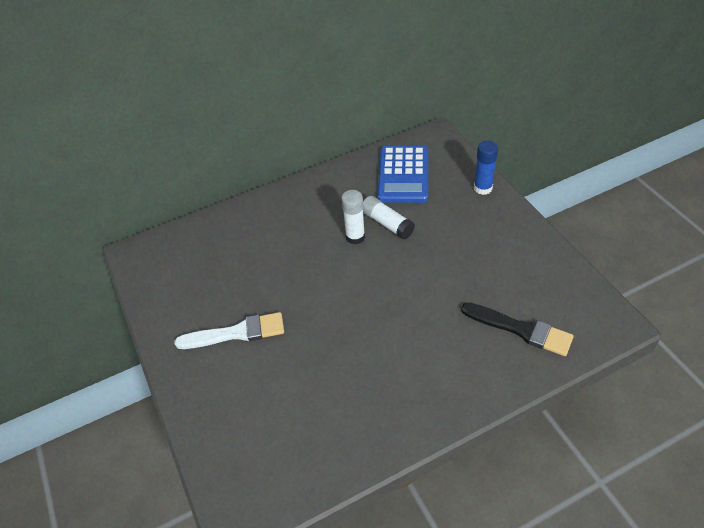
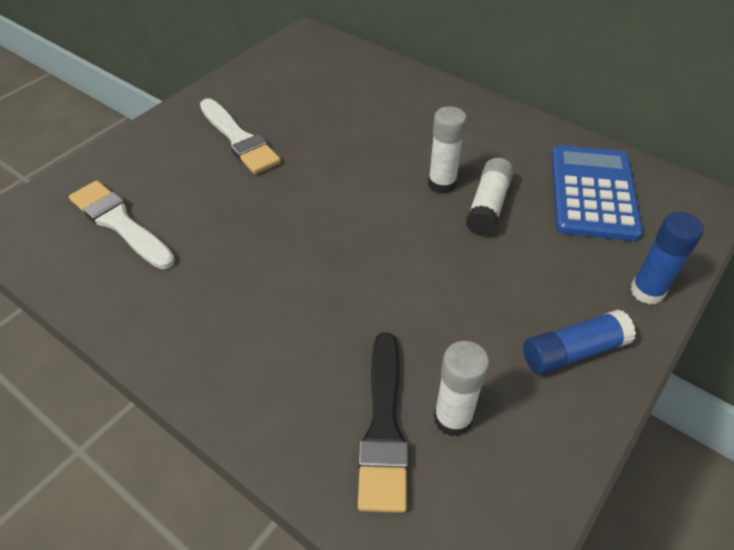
camera: 60 degrees right, 0 degrees up
(284, 432) = (120, 223): none -> white brush
(403, 175) = (593, 193): blue calculator -> blue calculator turned 120 degrees clockwise
(507, 233) = (573, 352): none -> blue glue stick
(527, 298) = (452, 418): none -> white glue stick

